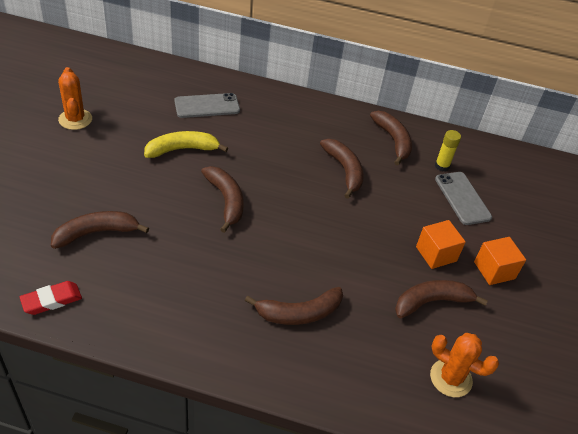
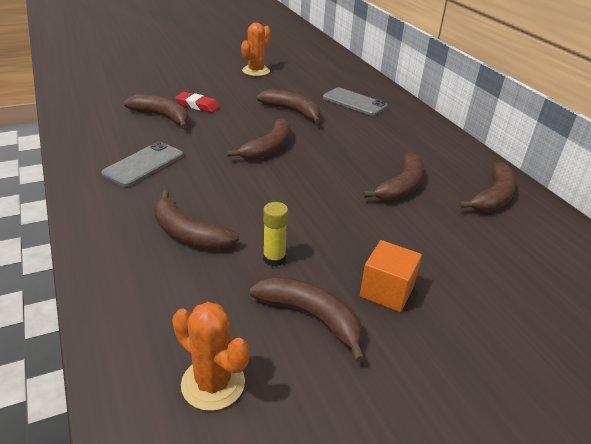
camera: 55 degrees right, 10 degrees down
(52, 300) = (81, 127): red eraser -> red eraser (197, 105)
(182, 149) = (292, 112): yellow banana -> brown banana
(442, 166) = (521, 242): yellow glue stick -> yellow glue stick (274, 259)
(450, 378) = (213, 383): orange cactus -> orange cactus turned 45 degrees counterclockwise
(462, 198) = (503, 277): grey phone -> grey phone (144, 164)
(494, 270) = (435, 353): orange cube -> none

